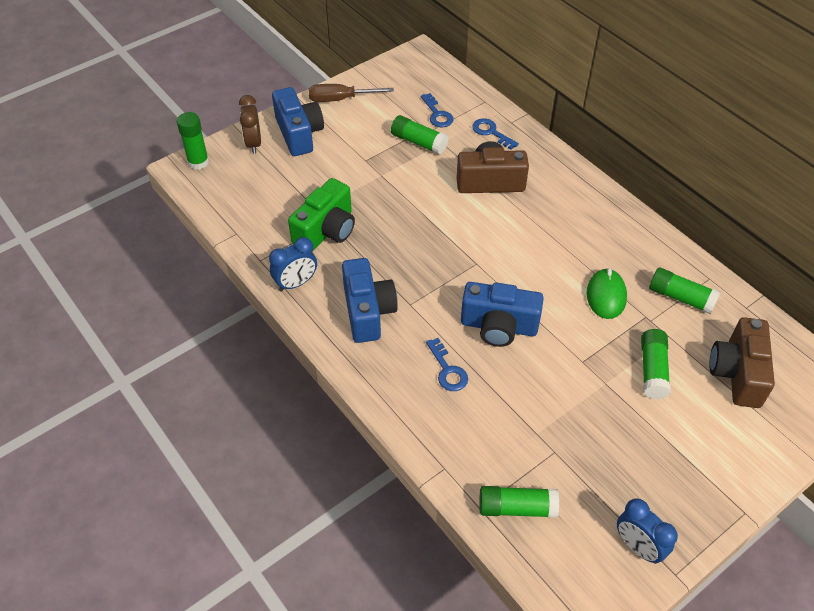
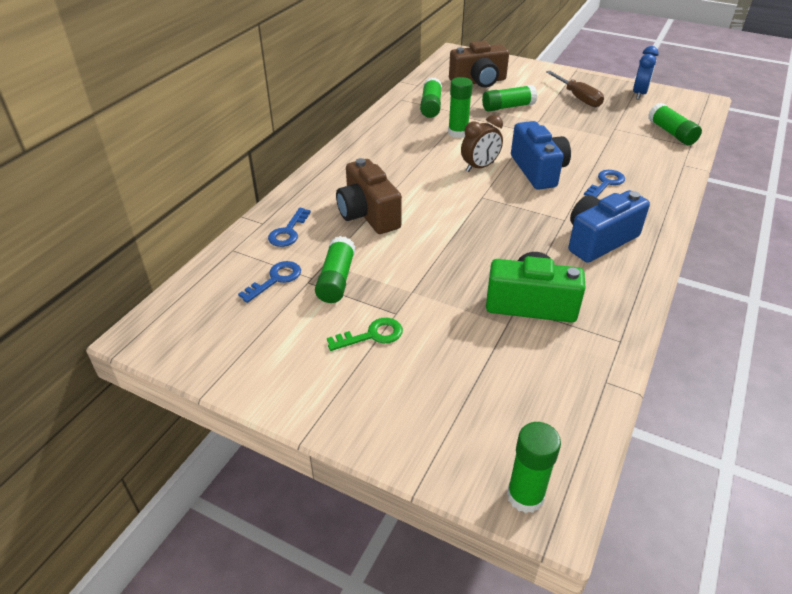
camera: 115 degrees left, 10 degrees down
(253, 143) = (439, 443): brown clock -> brown clock (480, 167)
(296, 283) = (619, 299): blue clock -> none
(299, 134) = (386, 398): blue camera -> none
(340, 99) = (286, 381): brown screwdriver -> brown screwdriver (578, 98)
(352, 143) = (372, 335): none -> green key
(606, 296) = (458, 133): green mouse -> green glue stick

